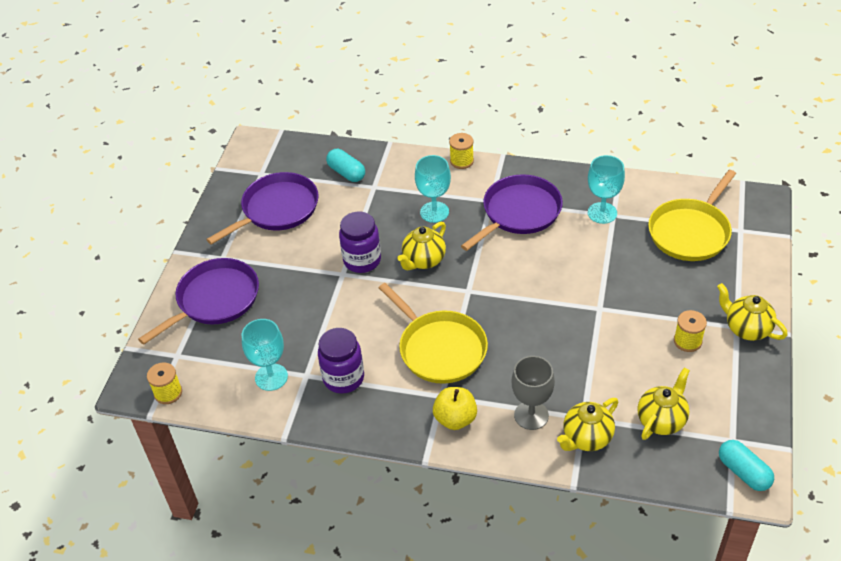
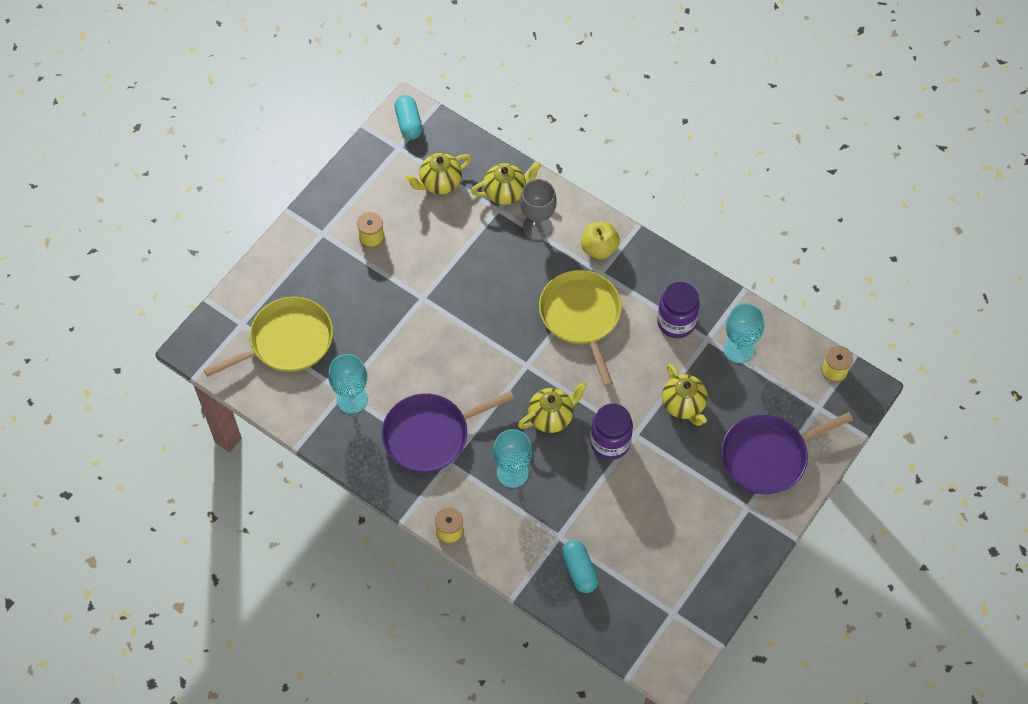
camera: 160 degrees left, 15 degrees up
(277, 209) = (672, 549): purple pan -> none
(746, 329) = (316, 228): yellow teapot -> yellow teapot (683, 405)

